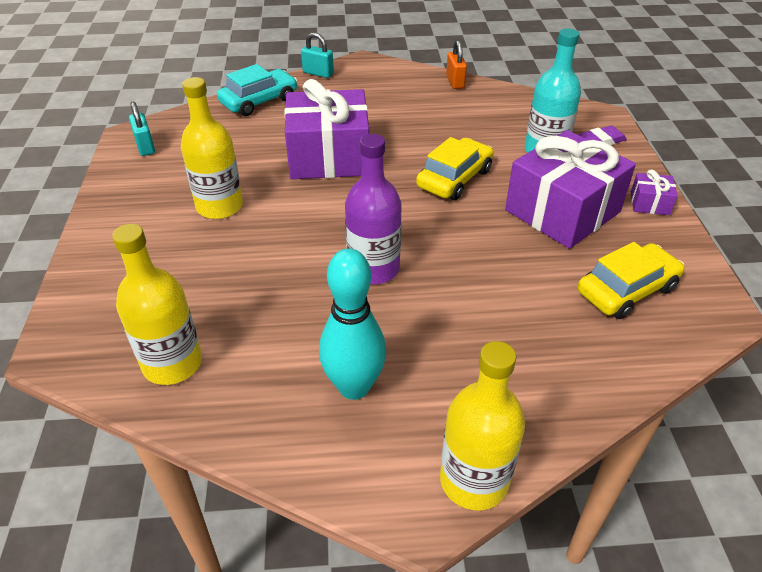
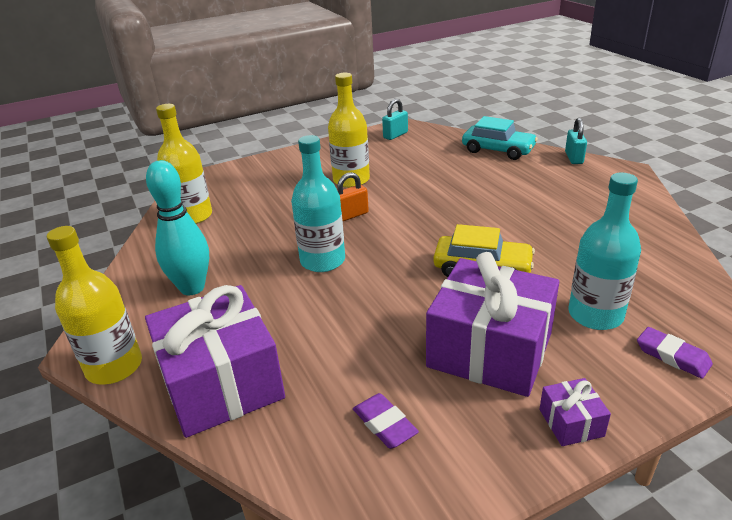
camera: 70 degrees right, 10 degrees down
(329, 156) = (452, 200): purple gift -> purple gift (221, 383)
(373, 269) = (322, 261): purple bottle -> turquoise bottle
(455, 82) = (662, 226): orange padlock -> orange padlock (351, 215)
(626, 290) = (384, 424): yellow car -> purple eraser

